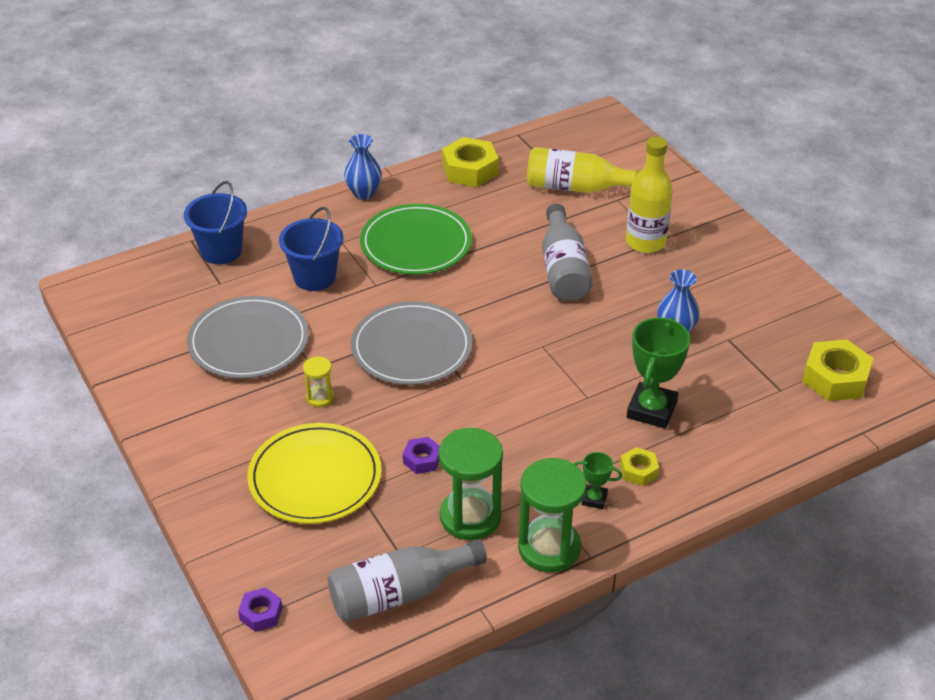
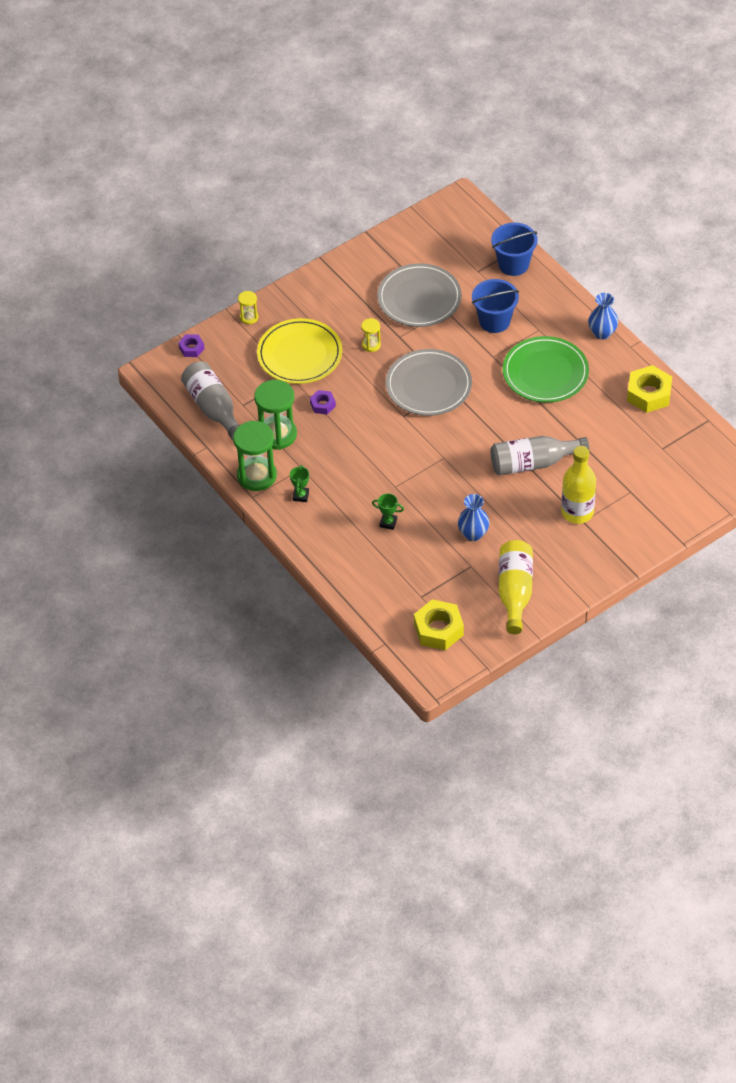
camera: 85 degrees right, 10 degrees up
(218, 533) = (249, 317): none -> yellow hourglass
(577, 187) = (640, 464): yellow bottle -> yellow bottle (515, 592)
(638, 471) = (329, 518): yellow nut -> none
(651, 410) = (388, 523): green trophy -> green trophy, size x0.51

